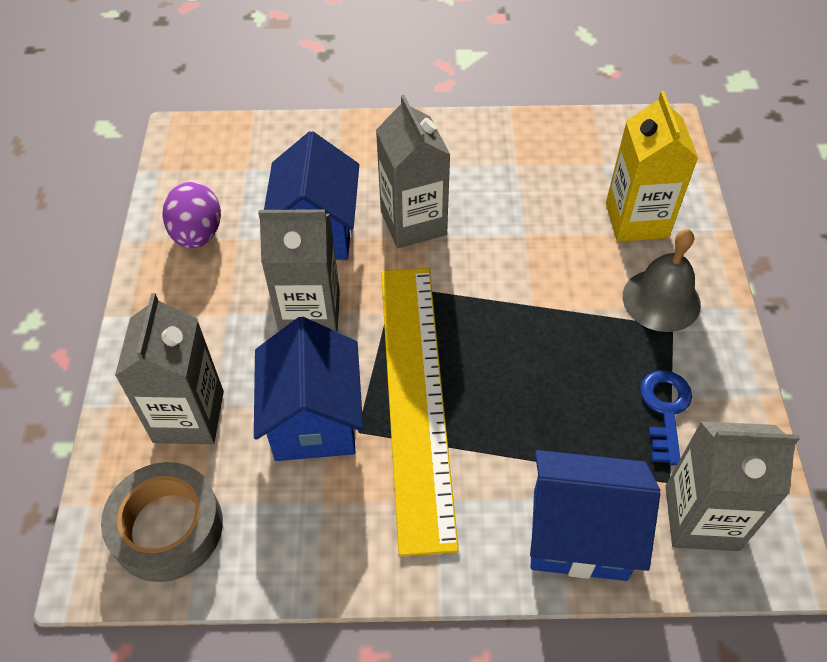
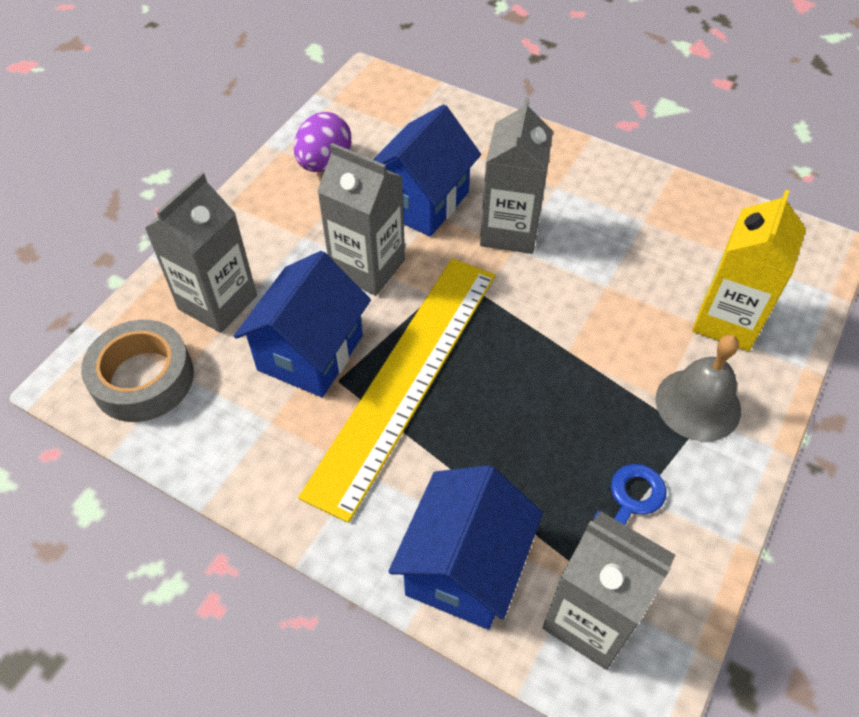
camera: 30 degrees right, 0 degrees up
(579, 534) = (464, 568): blue house -> blue house turned 75 degrees clockwise

